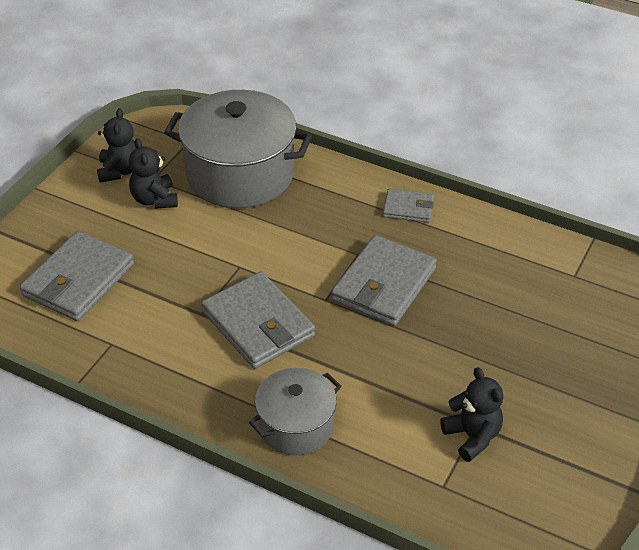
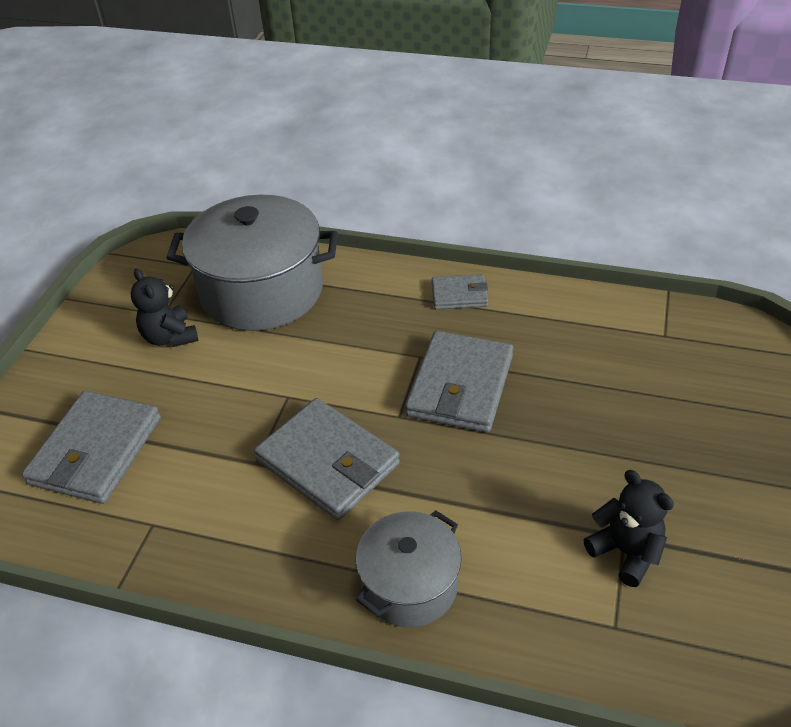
camera: 10 degrees left, 0 degrees up
(119, 171) = (122, 312): black teddy bear -> none

